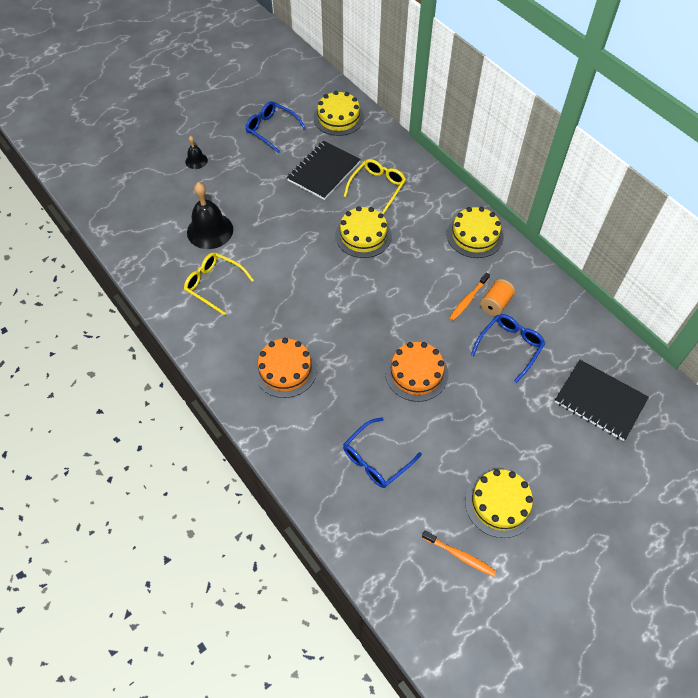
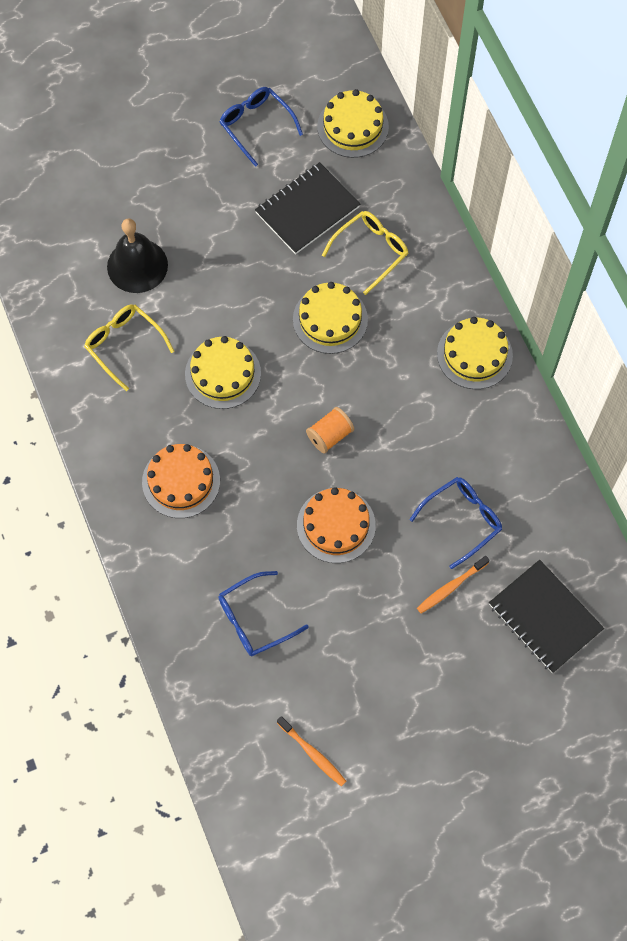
camera: 15 degrees right, 10 degrees up
(196, 161) = (144, 153): black bell -> none
(468, 299) = (433, 444): orange toothbrush -> orange toothbrush (451, 587)
(495, 304) = (465, 458): orange spool -> orange spool (329, 435)
(499, 503) = (378, 707): yellow cake -> yellow cake (223, 374)

